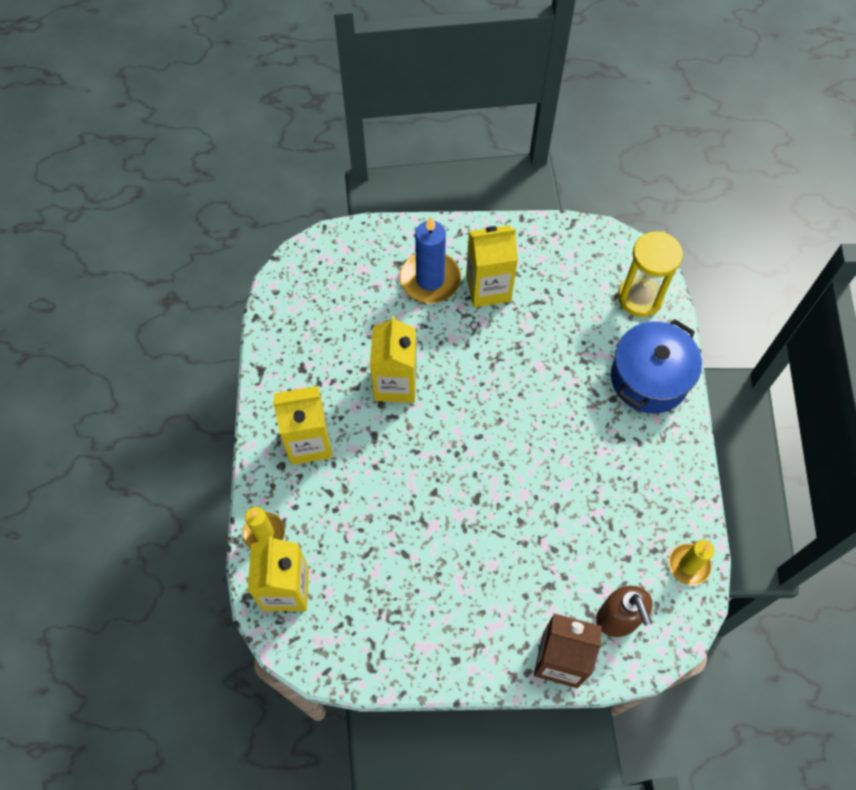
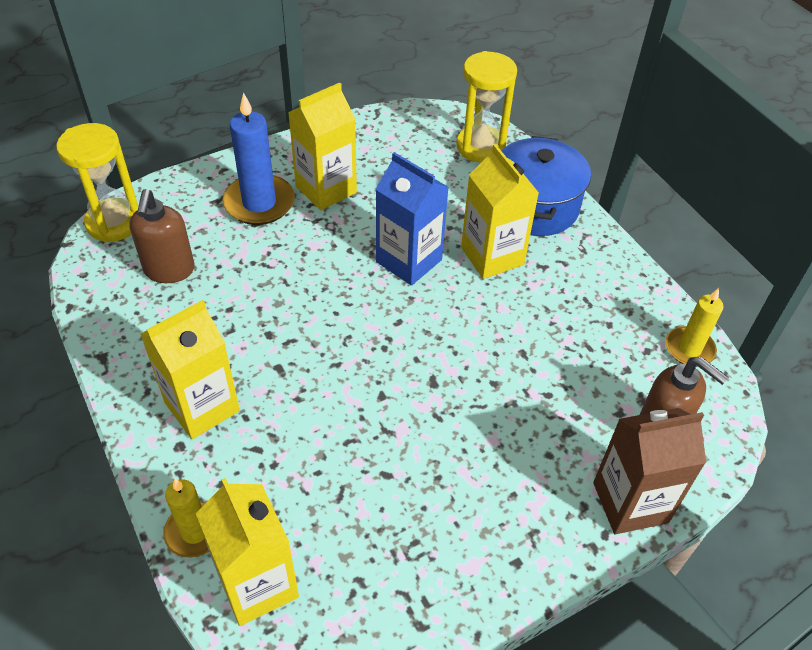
camera: 30 degrees left, 15 degrees down
(315, 253) = (114, 223): none -> yellow hourglass
(336, 315) = (169, 270): none -> brown soap dispenser
(395, 383) = (275, 308): yellow carton -> yellow carton (492, 256)
(516, 385) = (409, 261): none -> blue carton

